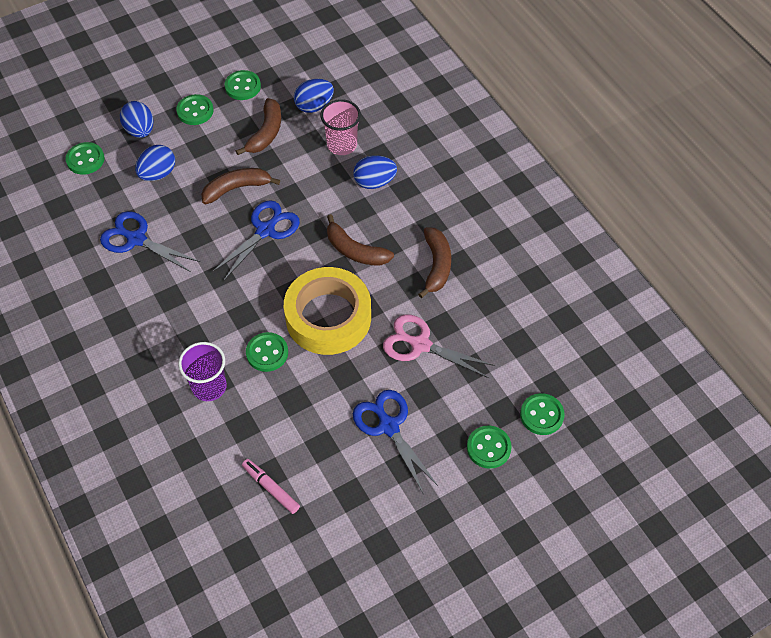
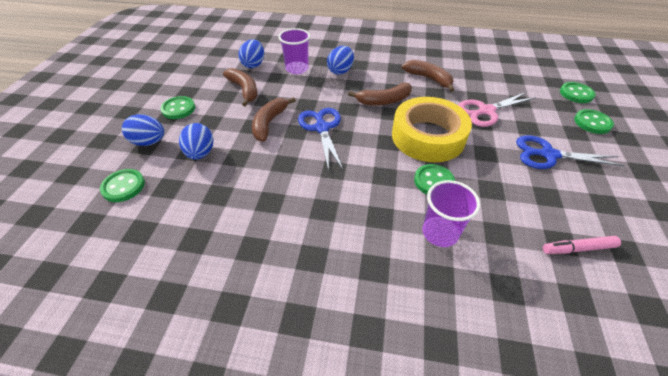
camera: 50 degrees left, 10 degrees down
(136, 239) = (242, 198): blue scissors -> none
(242, 86) = (194, 81): green button -> none
(342, 145) = (297, 69): pink cup -> purple cup

